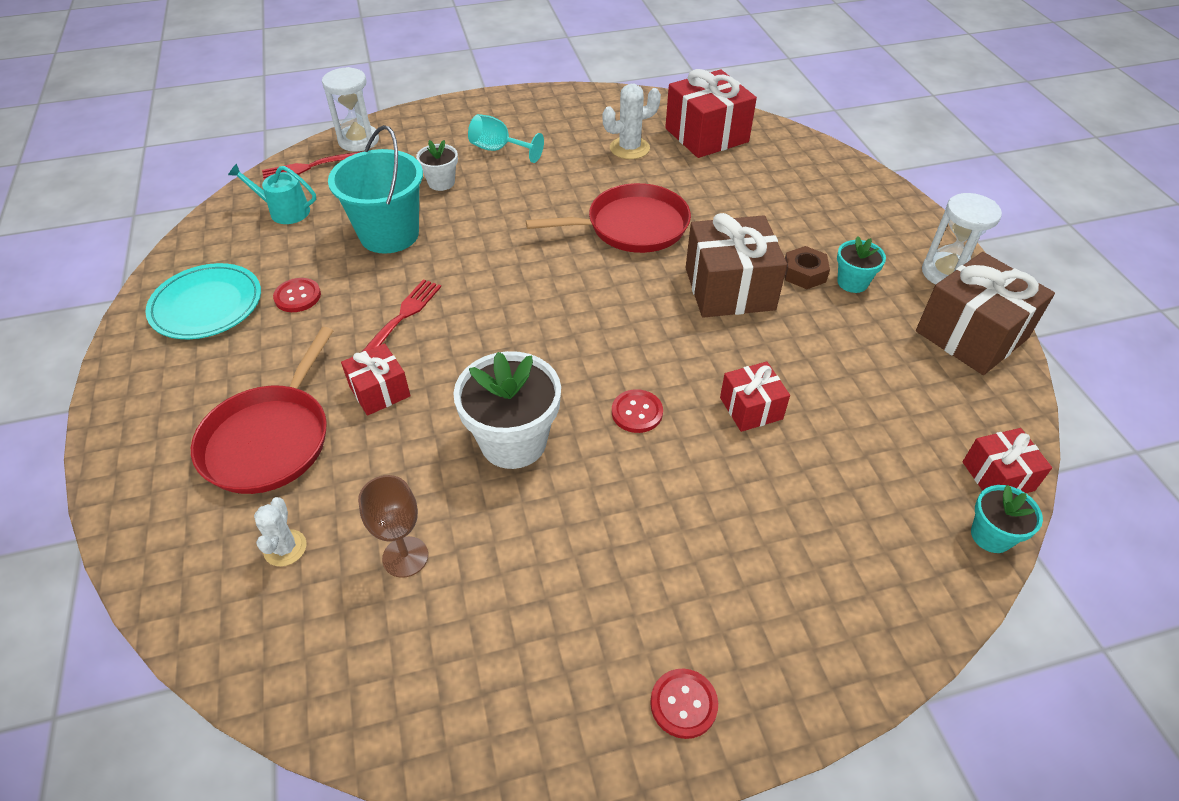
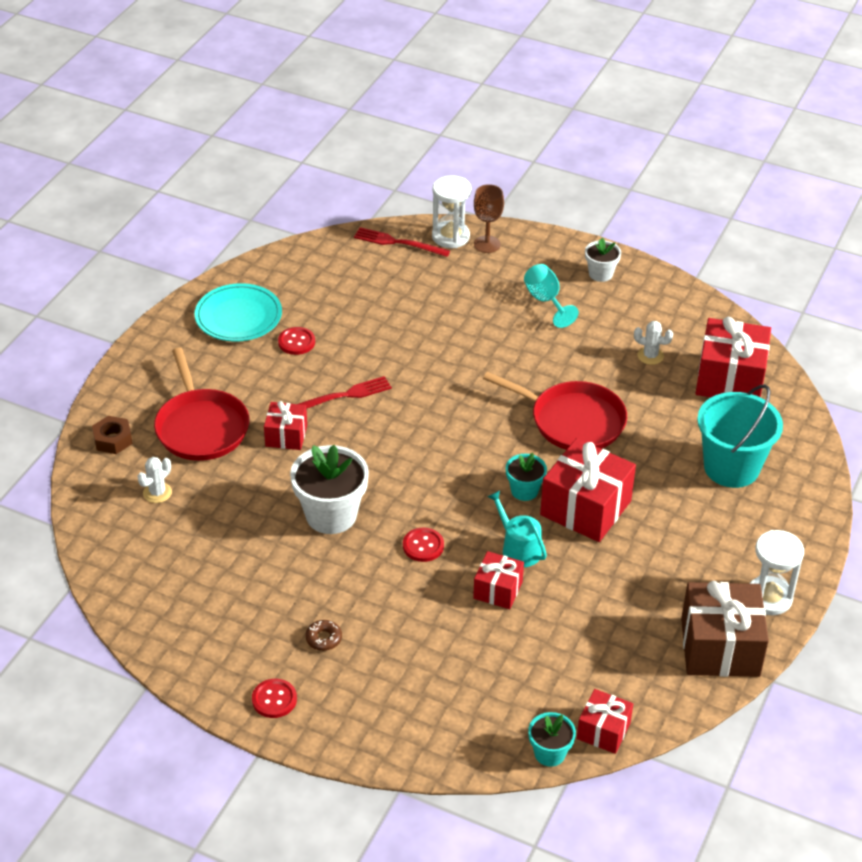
camera: 40 degrees right, 5 degrees down
(270, 439) = (201, 427): red pan -> red pan turned 75 degrees counterclockwise
(285, 211) = (345, 271): turquoise watering can -> turquoise watering can (518, 548)
(389, 234) = (396, 329): turquoise bucket -> turquoise bucket (731, 467)
(405, 557) = (211, 537): brown goblet -> brown goblet (487, 244)
(441, 182) = (474, 306): white flower pot -> white flower pot (600, 274)
(629, 148) = (650, 356): white cactus -> white cactus, size x0.66
(653, 583) = (323, 638): none -> brown donut
(729, 288) = (585, 508): brown gift -> red gift
(804, 273) = (656, 531): brown nut -> brown nut (113, 440)
(852, 282) = (684, 559): turquoise flower pot -> turquoise flower pot (524, 491)

